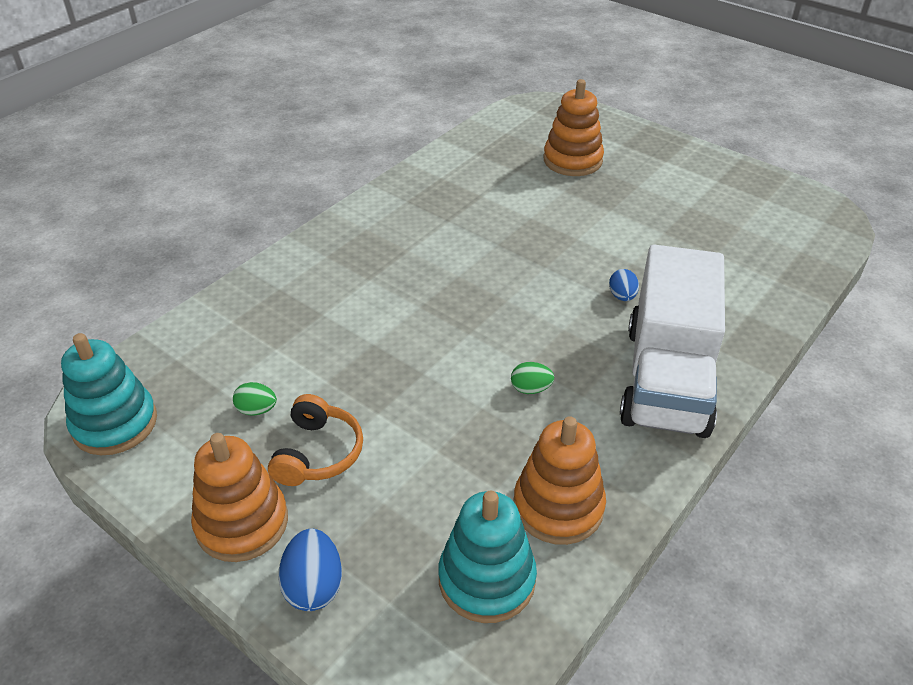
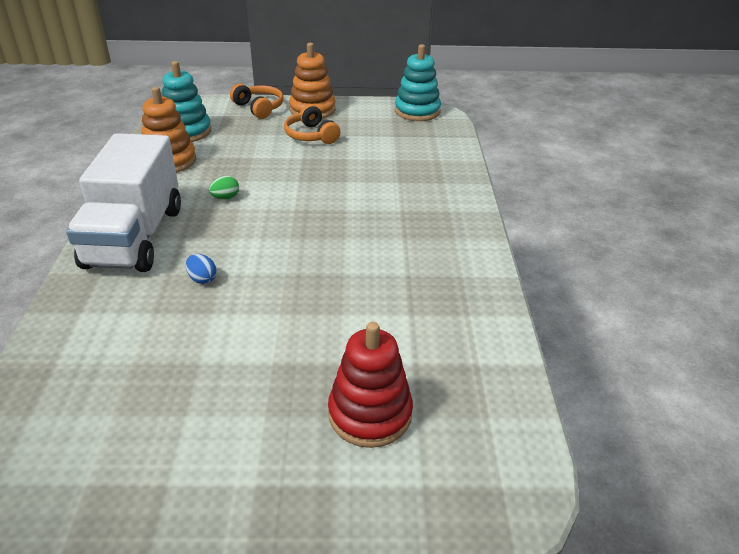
camera: 140 degrees right, 5 degrees down
(257, 410) = (363, 136): green egg -> none
(314, 586) = (259, 108): blue egg -> orange headphones
(572, 160) = (370, 414): orange stacking toy -> red stacking toy
(666, 379) = (135, 237): white truck -> white truck turned 150 degrees counterclockwise

